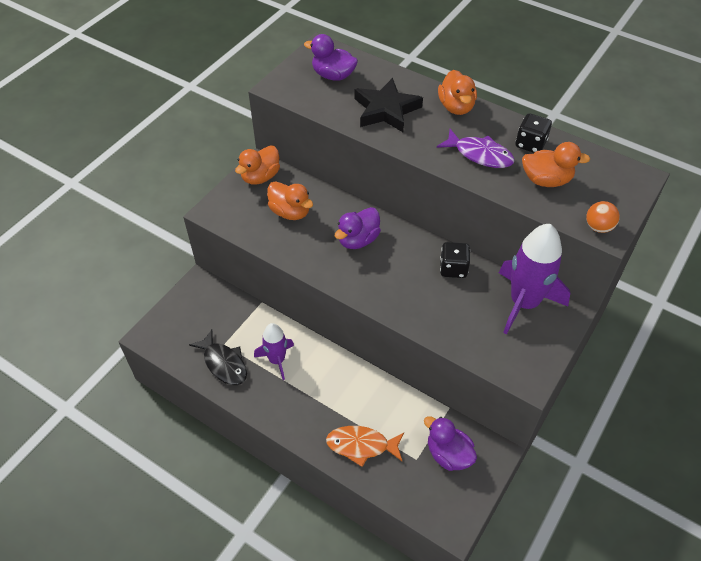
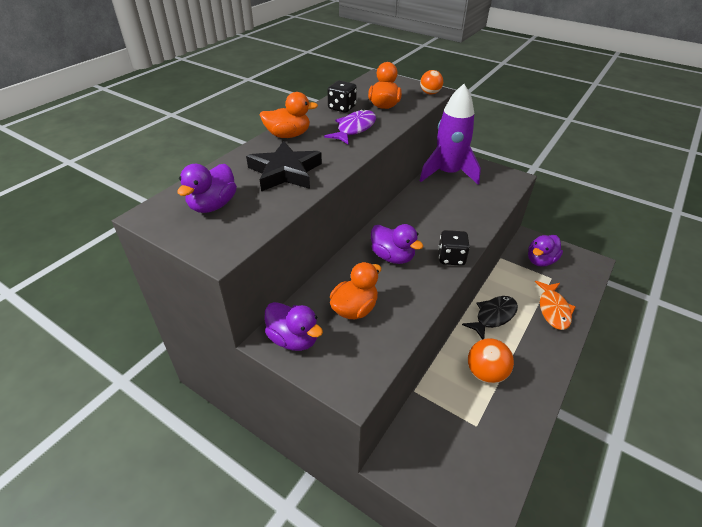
camera: 90 degrees left, 10 degrees down
(224, 363) = (502, 424): black fish -> black fish (493, 316)
(260, 177) = (293, 339): orange duck -> purple duck
(277, 360) = (485, 373): purple rocket -> orange ball
(453, 268) = (420, 203): black dice -> black dice (451, 258)

